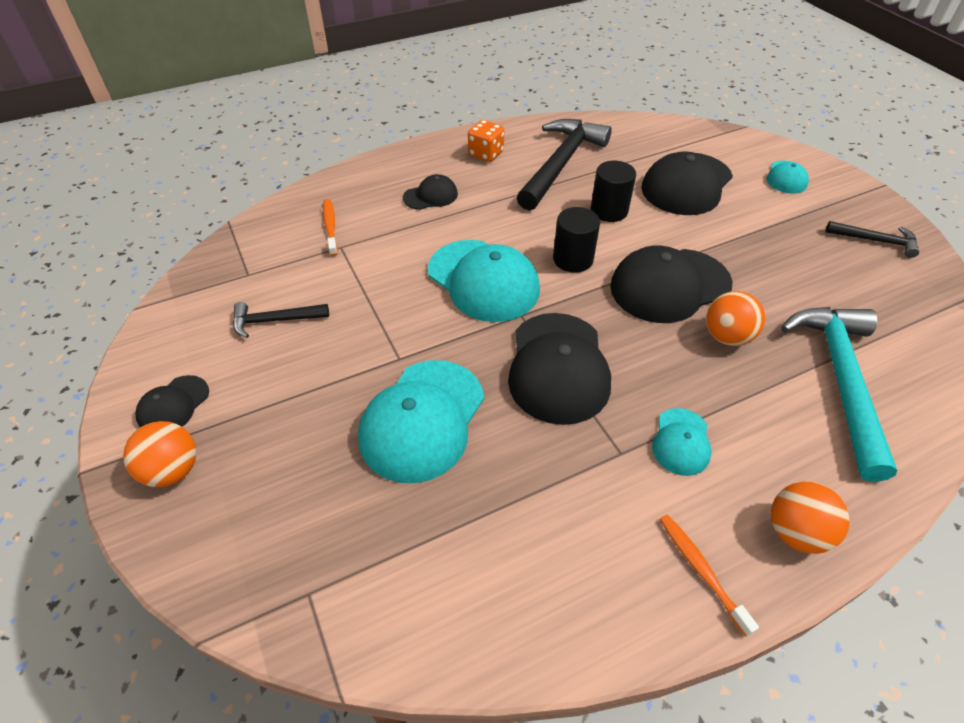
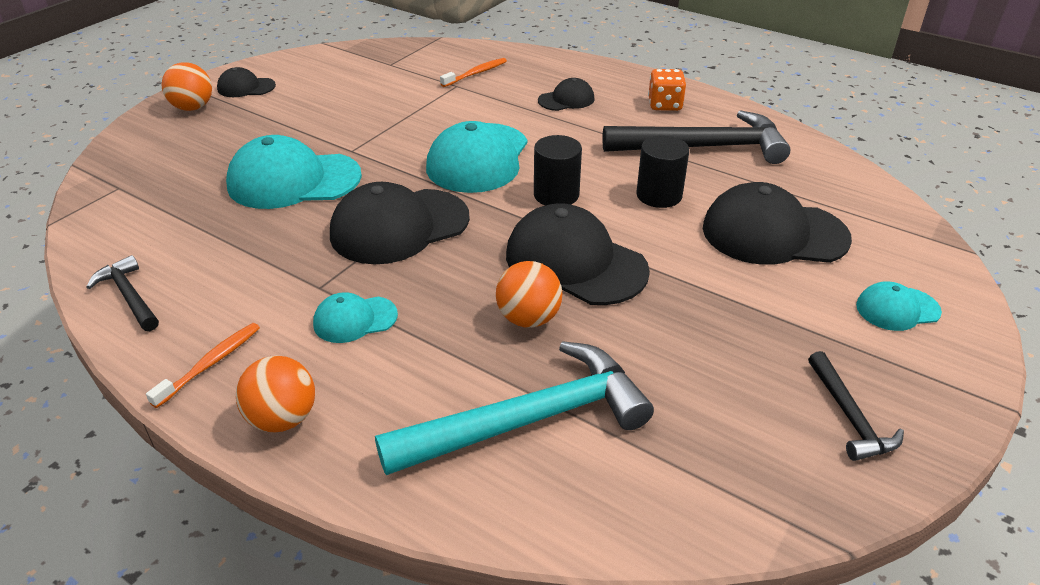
camera: 60 degrees right, 10 degrees down
(275, 320) = (351, 90): black hammer -> black hammer (129, 296)
(431, 196) = (566, 100): black cap -> black cap turned 60 degrees counterclockwise

